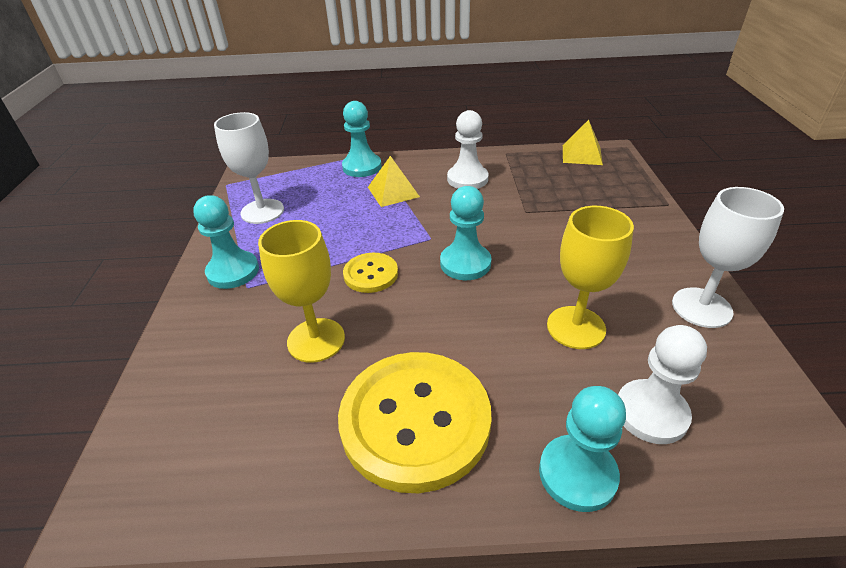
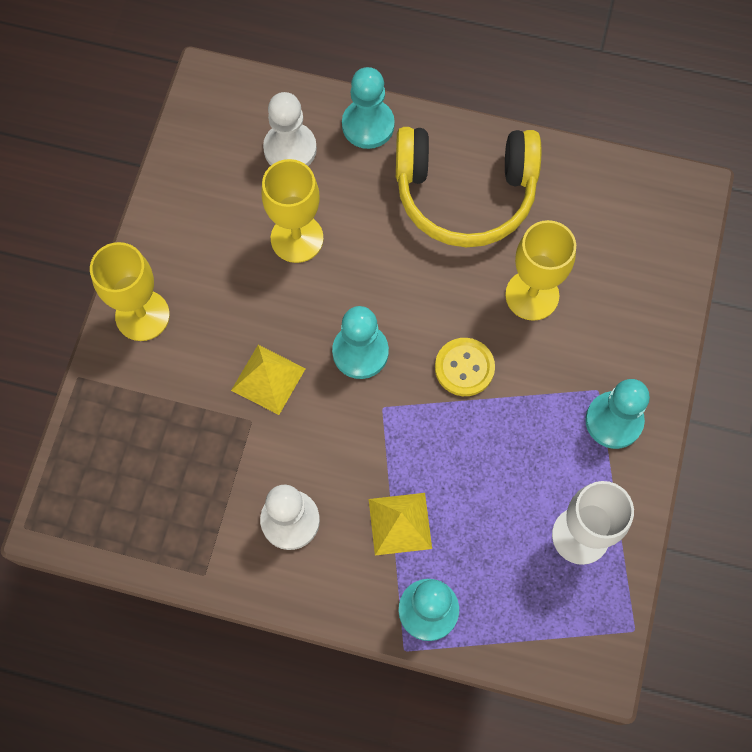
camera: 165 degrees left, 30 degrees up
(415, 421) = (465, 193): yellow button -> yellow headphones
(581, 154) = (101, 529): yellow pyramid -> yellow pyramid (268, 379)
(660, 244) = (142, 315): none -> yellow goblet
(701, 307) = (173, 225): white goblet -> none

